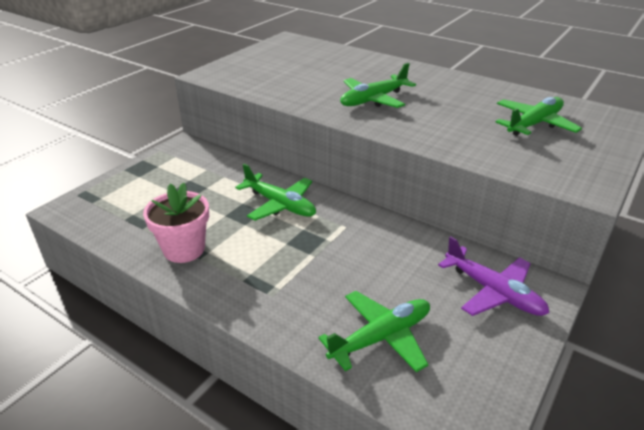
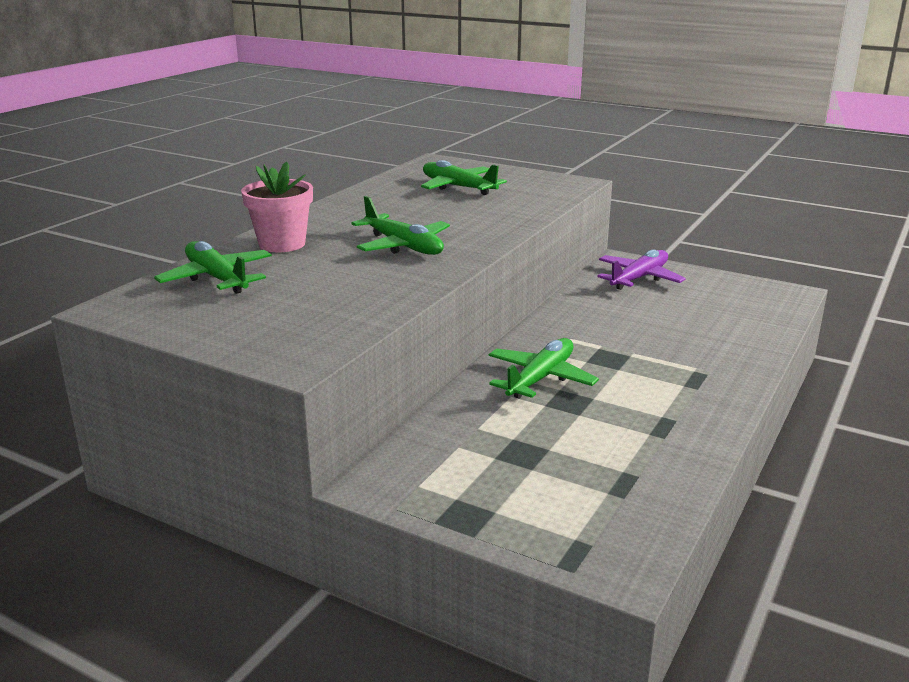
camera: 95 degrees left, 10 degrees down
(184, 249) = (666, 433): pink flower pot -> pink flower pot (282, 244)
(381, 337) = (727, 320): green plane -> green plane (217, 278)

